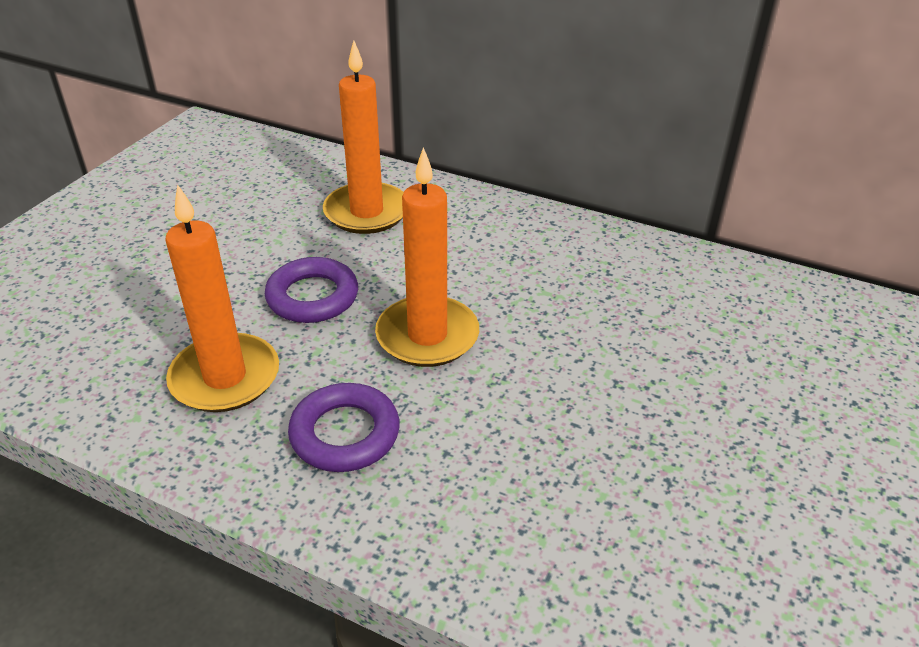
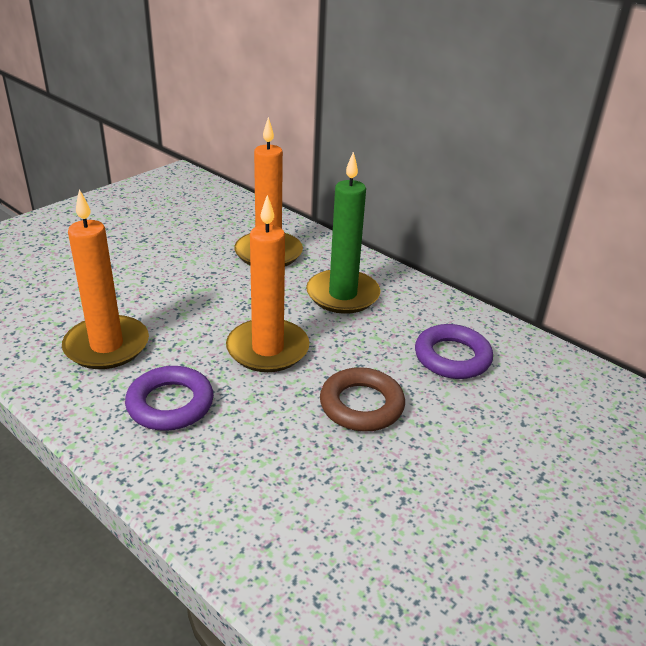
camera: 15 degrees right, 5 degrees down
(312, 297) = (197, 304): purple ring -> purple ring (452, 357)
(481, 248) = (342, 295): none -> green candle
(569, 380) = (361, 405): none -> brown ring

